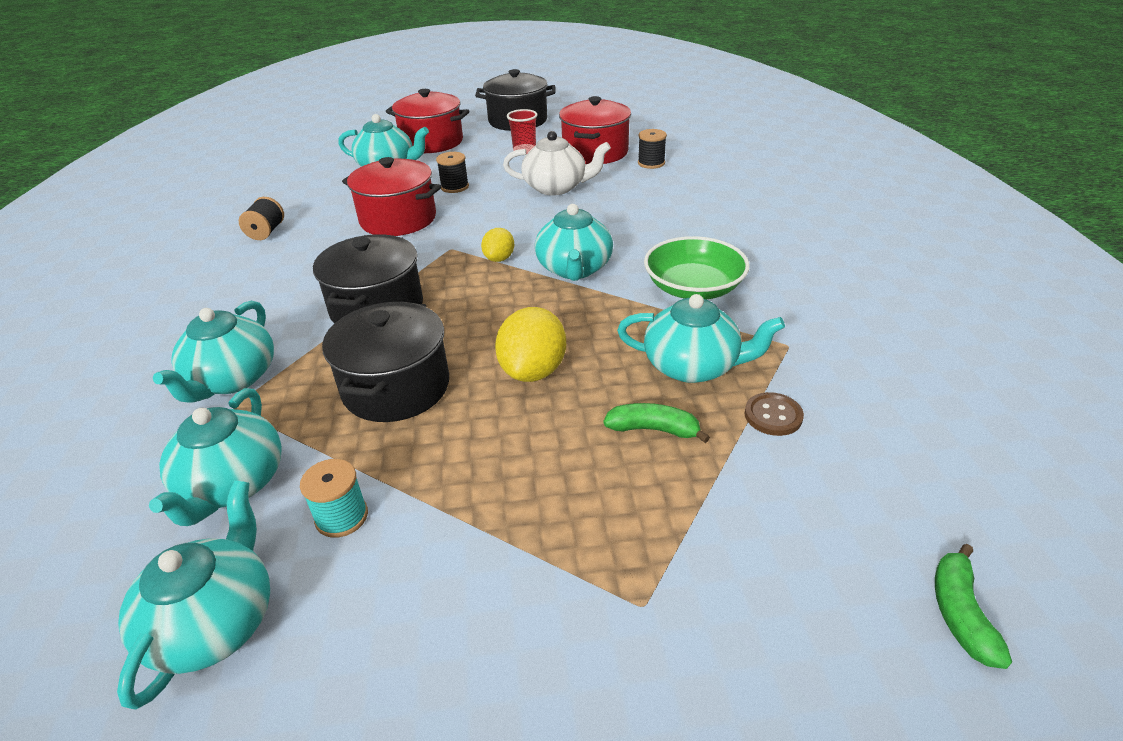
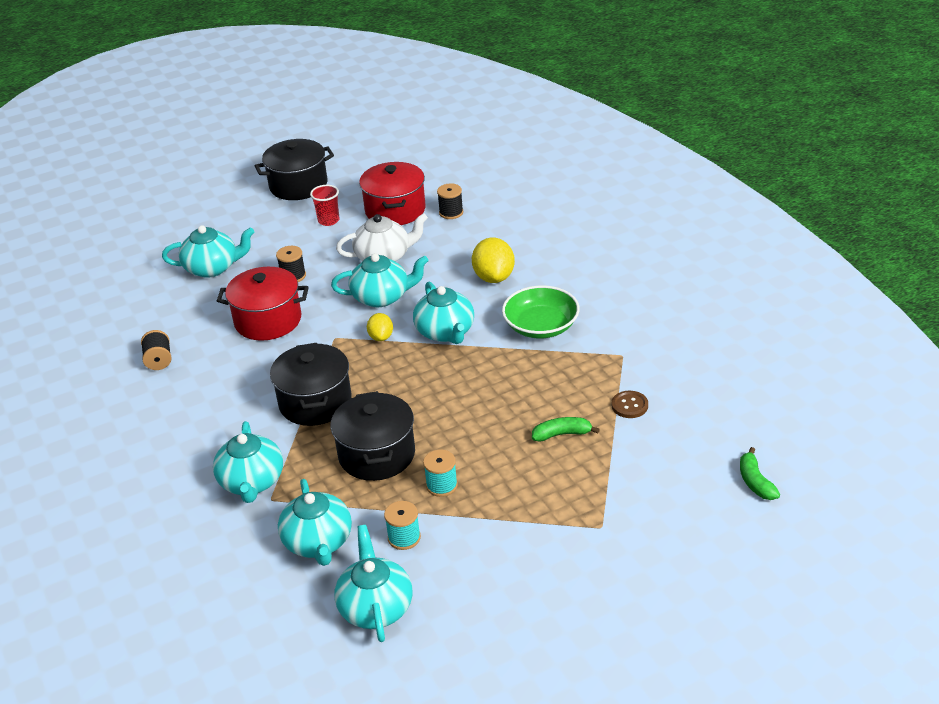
camera: 20 degrees left, 0 degrees up
(432, 142) = (232, 229): red pot -> none
(446, 454) = (441, 485): none -> turquoise spool
(533, 371) = (463, 418): yellow lemon -> yellow lemon (494, 277)
(693, 366) = (567, 386): turquoise teapot -> turquoise teapot (382, 297)

